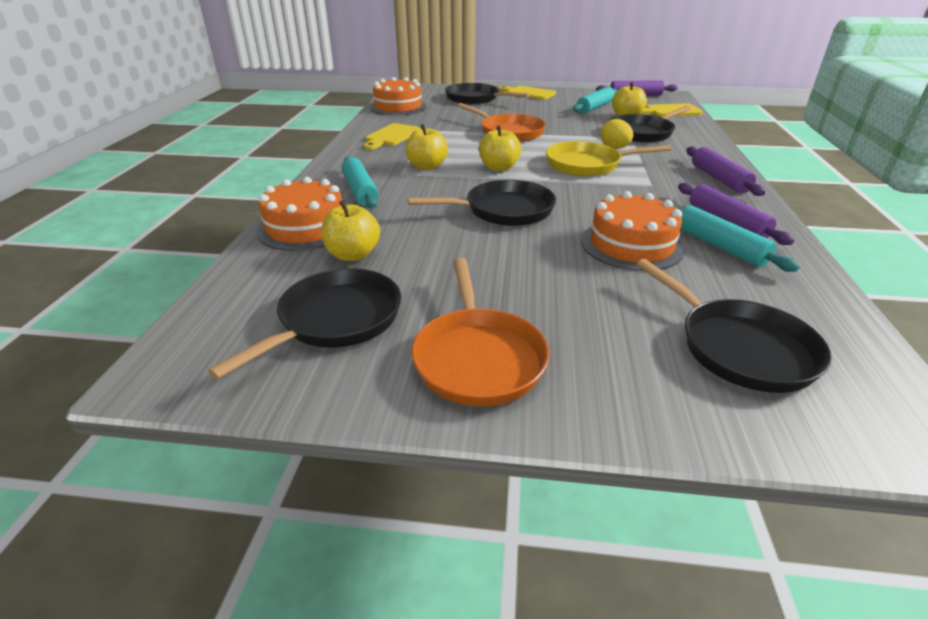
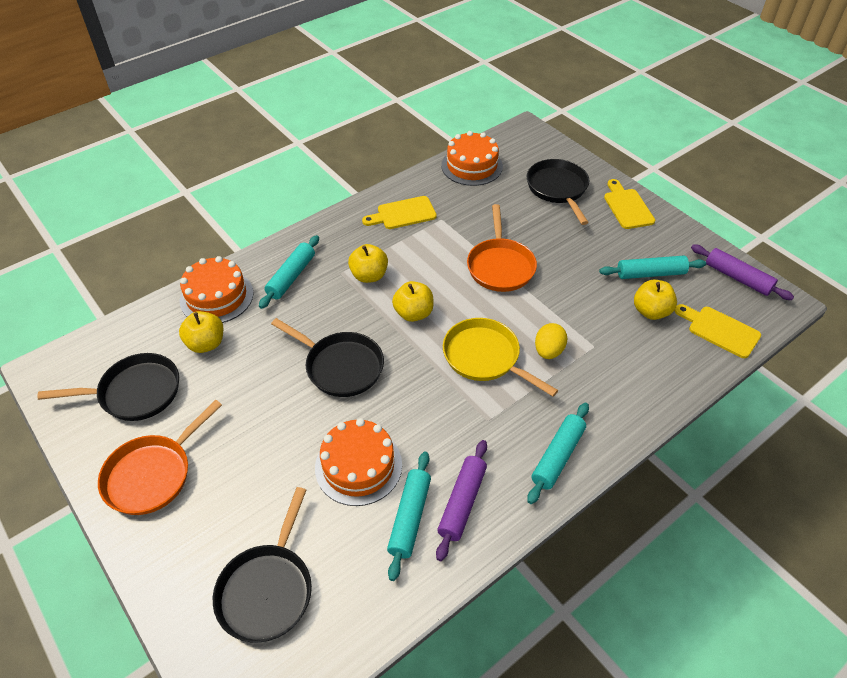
camera: 45 degrees right, 15 degrees up
(643, 133) = (618, 347): black pan -> none
(719, 179) = (558, 456): purple rolling pin -> turquoise rolling pin

